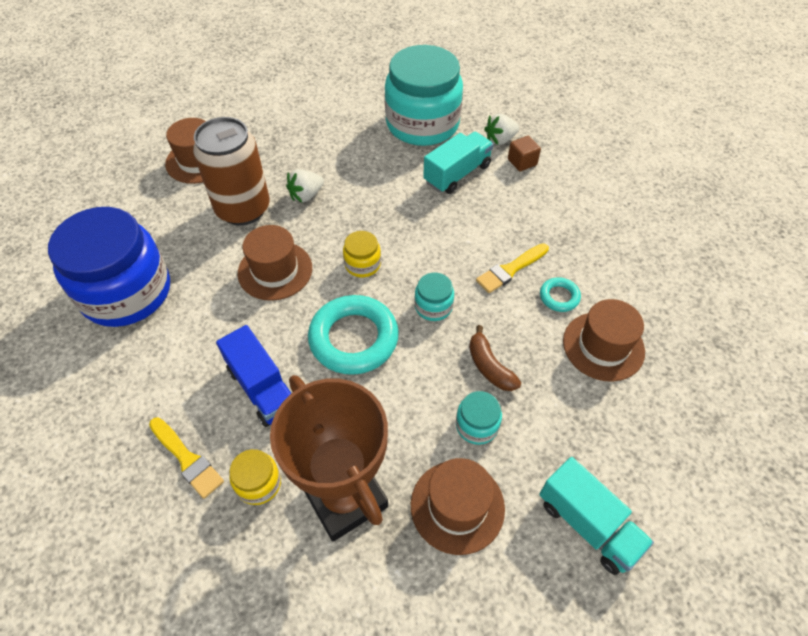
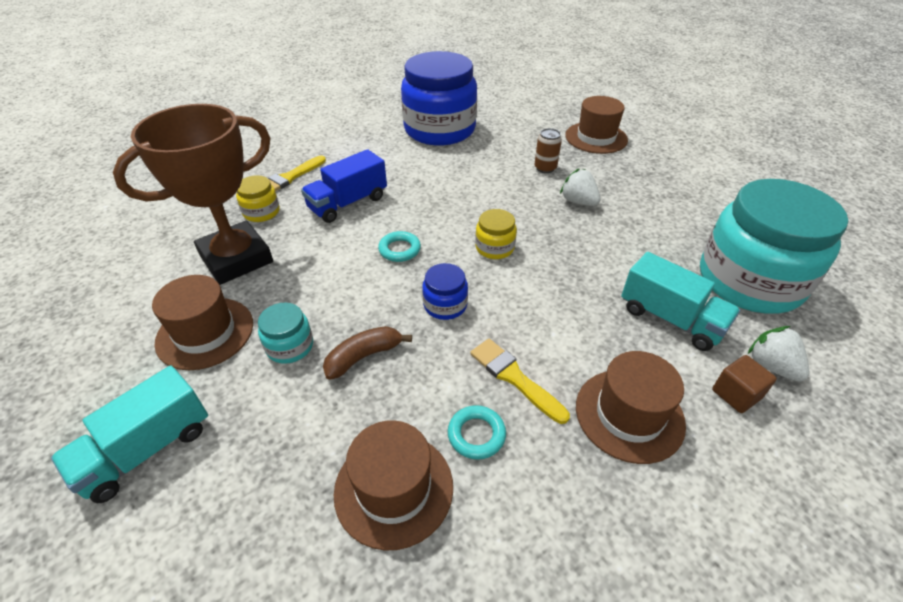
camera: 85 degrees right, 10 degrees down
(243, 209) = (545, 168): brown can -> brown can, size x0.42
(275, 270) = (475, 194): brown hat -> brown hat (629, 414)
(354, 339) = (399, 249): turquoise ring -> turquoise ring, size x0.47
(433, 306) = (445, 305): turquoise jar -> blue jar

